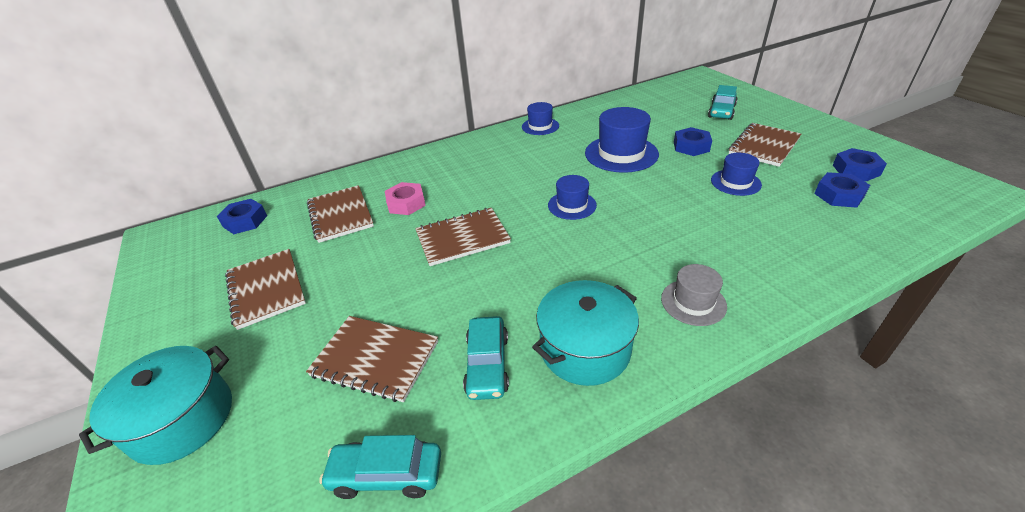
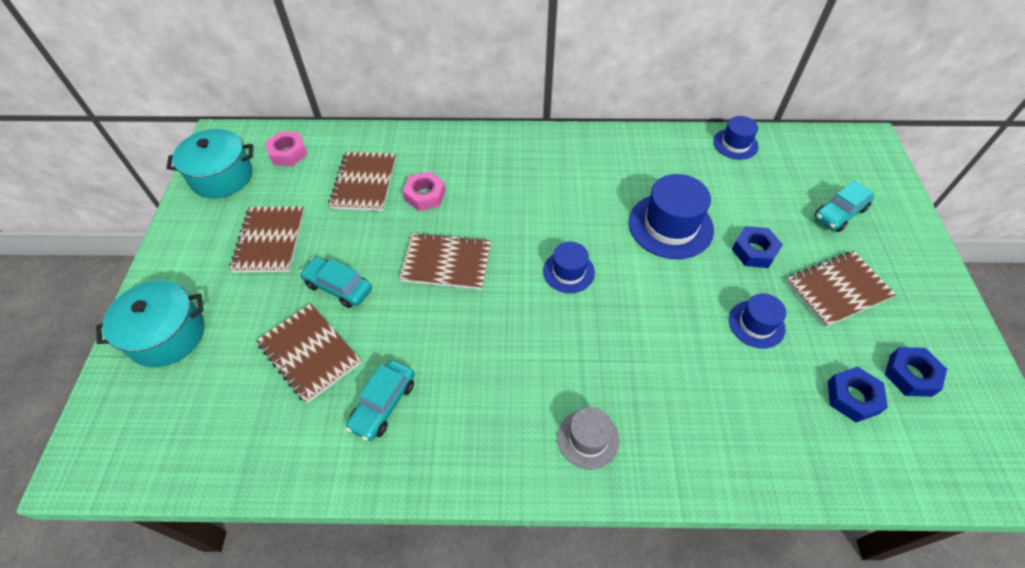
camera: 25 degrees right, 15 degrees up
(245, 221) = (288, 153): blue nut -> pink nut
(386, 474) = (265, 454): turquoise car -> turquoise car (338, 287)
(540, 126) = (617, 145): blue hat -> blue hat (735, 144)
(585, 349) = (464, 432): turquoise pot -> turquoise pot (222, 177)

